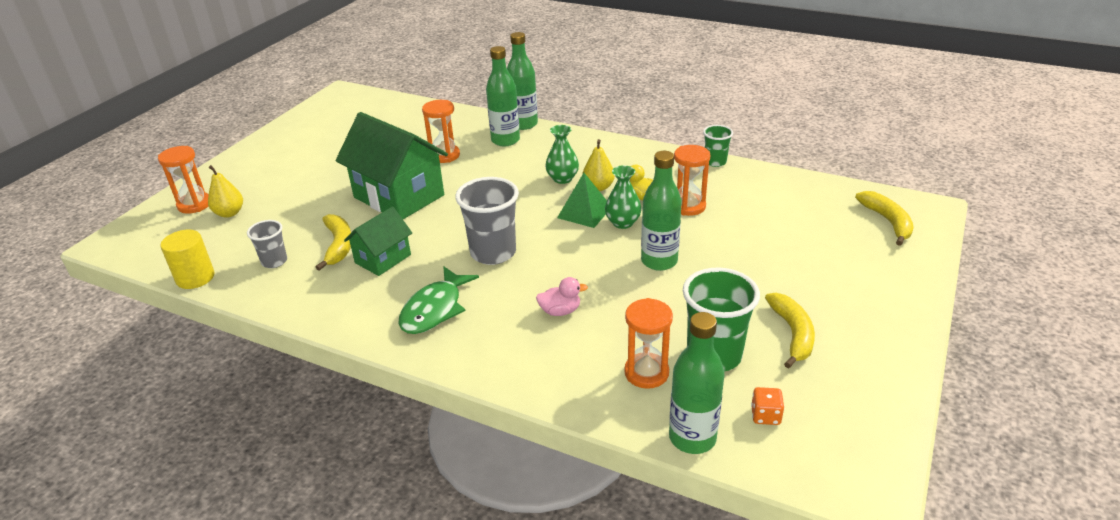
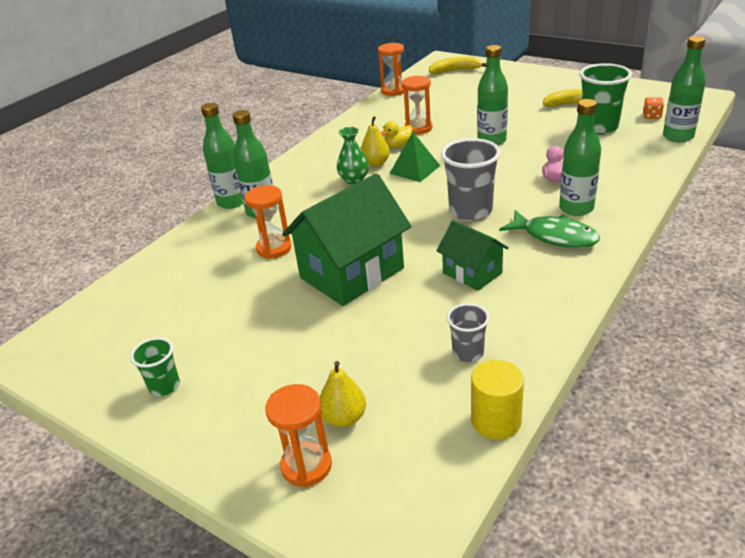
camera: 80 degrees left, 0 degrees up
(338, 245) = (442, 306): yellow banana -> none
(490, 326) = (576, 208): none -> green bottle
(623, 223) = (435, 153): green vase -> none
(646, 373) = (620, 148): orange hourglass -> orange hourglass (393, 91)
(715, 162) = (355, 116): green cup -> green cup (164, 386)

